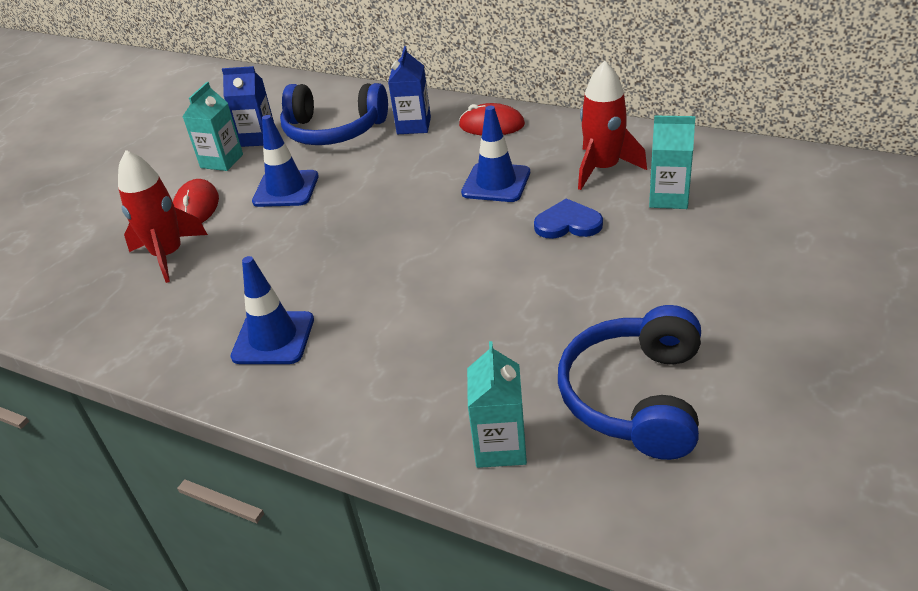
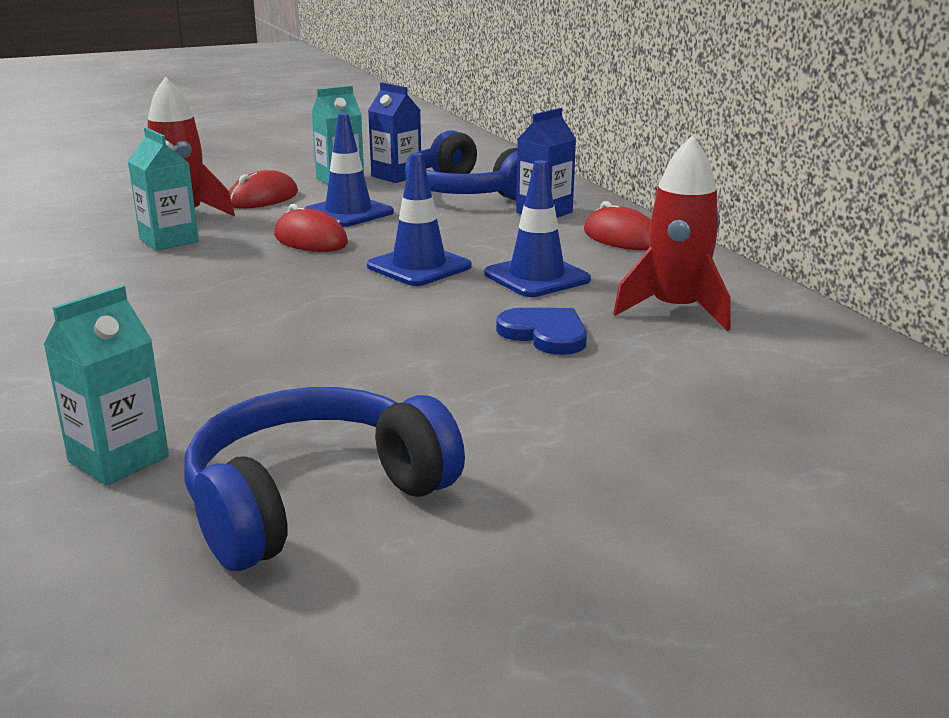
camera: 35 degrees right, 15 degrees down
(273, 338) = (135, 294): blue traffic cone -> blue traffic cone (419, 266)
(304, 226) = (310, 239): none -> red mouse
(668, 198) = (706, 362): turquoise carton -> turquoise carton (169, 241)

